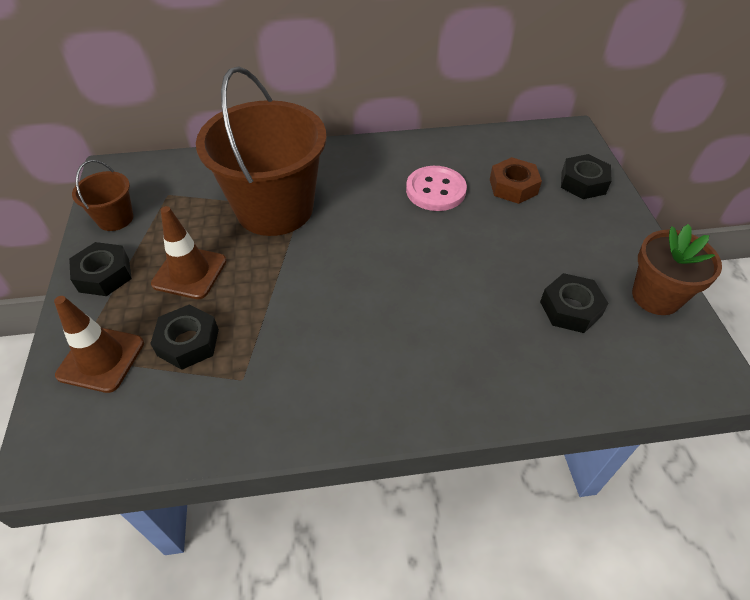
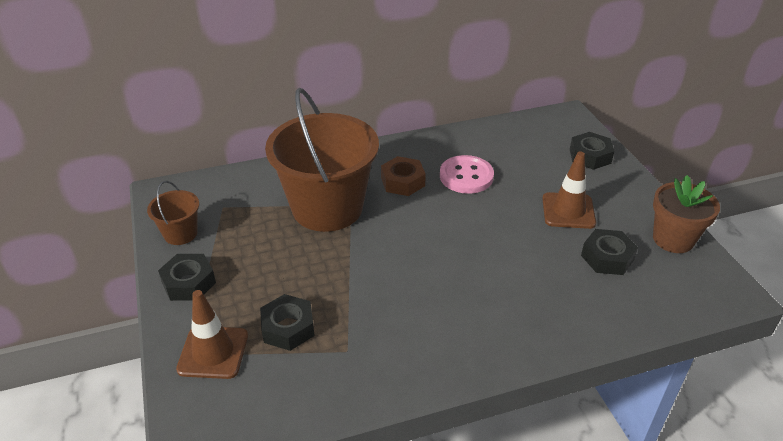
camera: 10 degrees left, 10 degrees down
(189, 272) = (268, 270): brown traffic cone -> brown traffic cone (568, 211)
(513, 186) = (532, 166): brown nut -> brown nut (402, 182)

